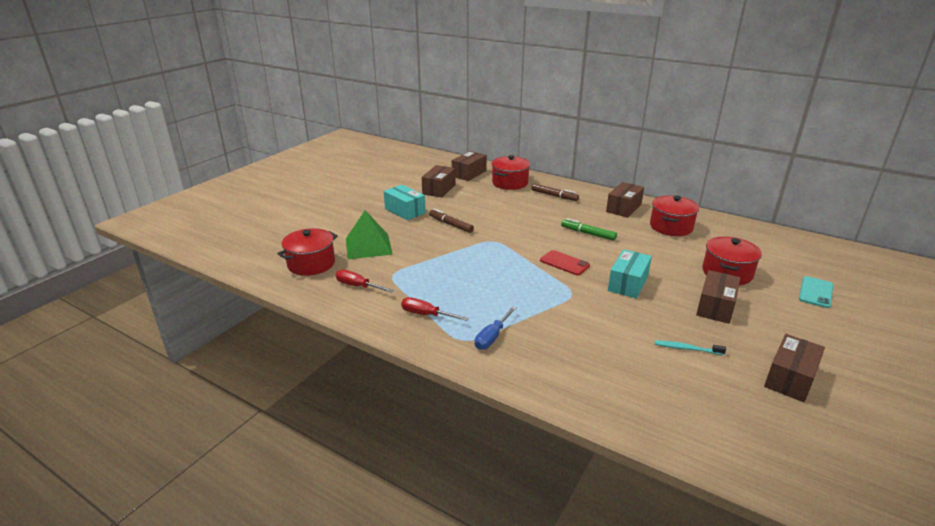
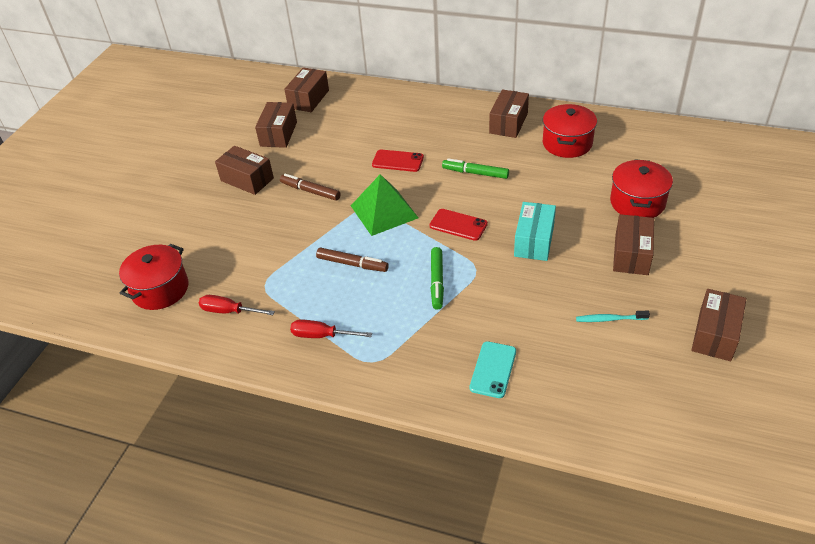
camera: 10 degrees left, 15 degrees up
(368, 246) = (220, 246): green pyramid -> green pyramid (384, 211)
(405, 211) = (247, 179): turquoise box -> brown box
(492, 337) = (403, 351): blue screwdriver -> none
(510, 183) = (364, 106): red pot -> none
(526, 217) = (398, 161): none -> red phone
(535, 296) = (437, 282): none -> green marker
(554, 196) = (423, 118): brown marker -> brown marker (352, 264)
(816, 292) = (731, 211): turquoise phone -> turquoise phone (493, 369)

